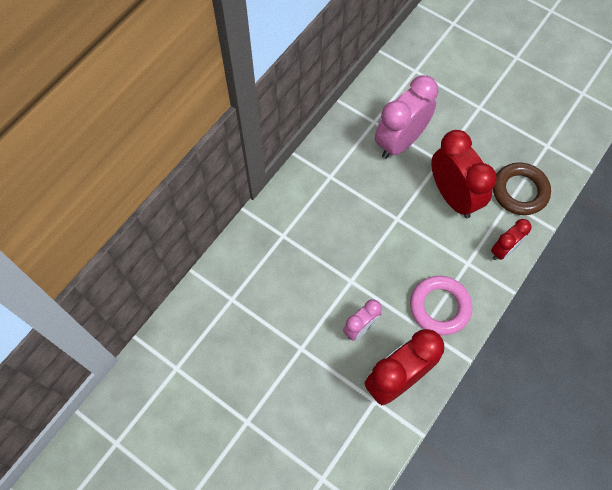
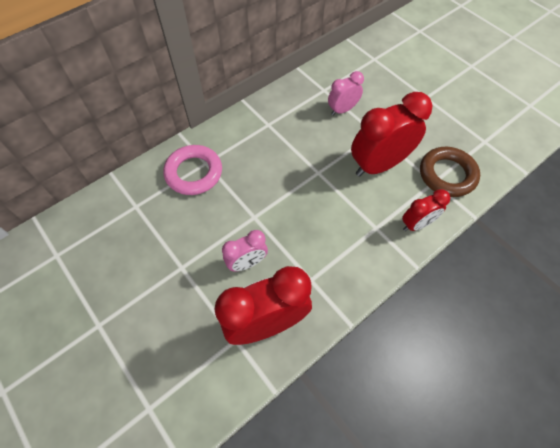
camera: 15 degrees right, 5 degrees down
(400, 142) = (342, 110): pink clock -> pink clock, size x0.55
(439, 307) = (334, 262): pink ring -> pink ring (194, 173)
(453, 196) = (378, 165): red clock -> red clock turned 105 degrees counterclockwise

